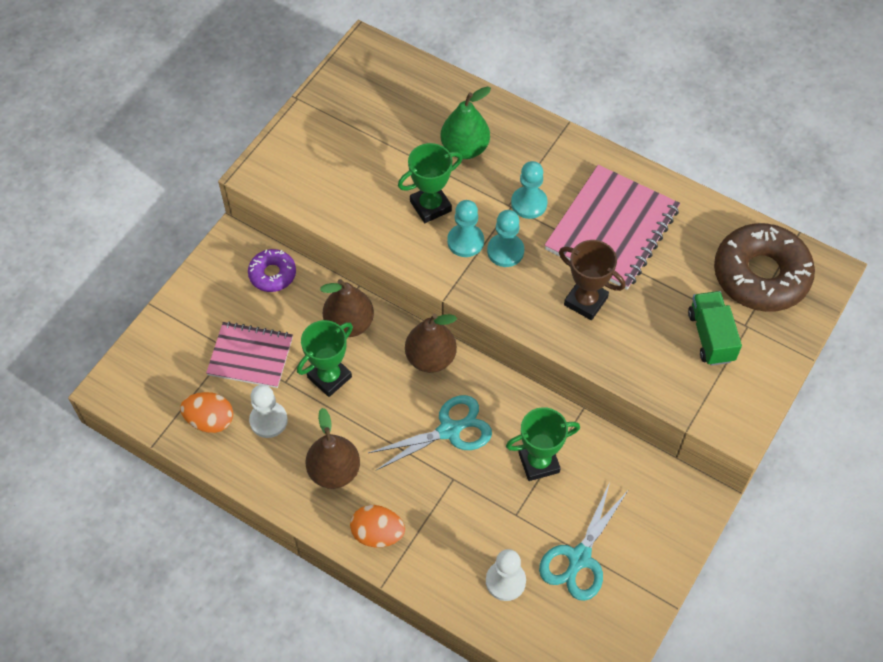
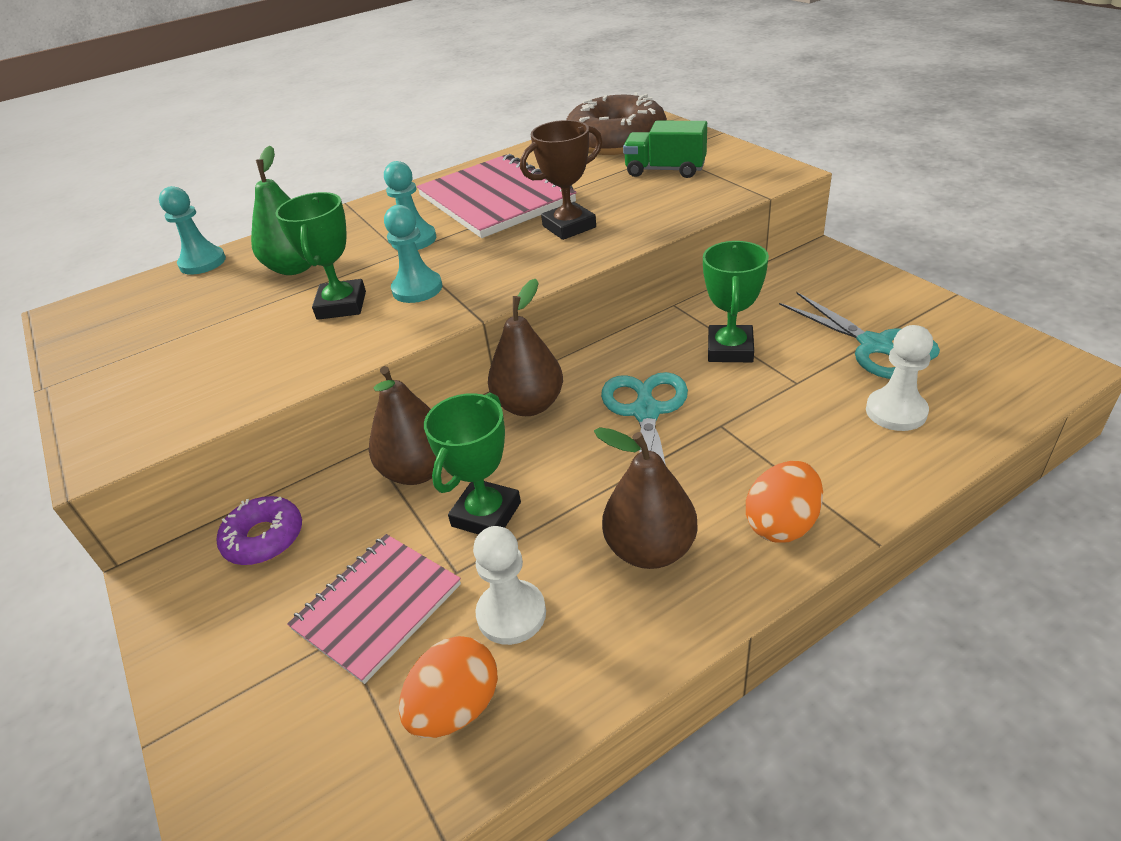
camera: 60 degrees left, 20 degrees down
(329, 377) = (486, 514): green trophy -> green trophy turned 45 degrees clockwise
(505, 251) = (458, 264): turquoise pawn -> turquoise pawn (202, 262)

